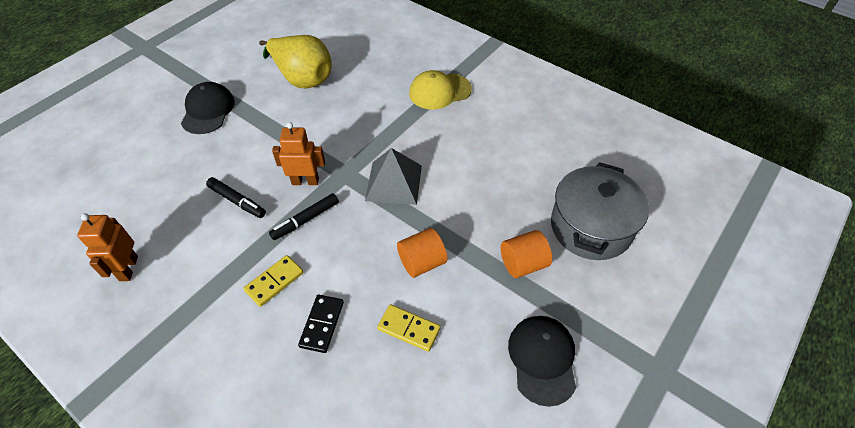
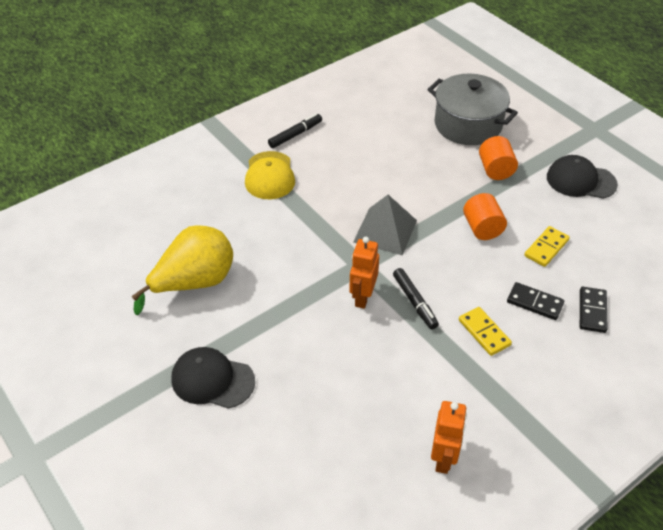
camera: 75 degrees left, 5 degrees down
(128, 268) = (444, 458): orange robot -> orange robot turned 90 degrees counterclockwise
(237, 201) = (374, 357): black marker -> black marker (295, 134)
(319, 386) = (592, 311): none -> black domino

